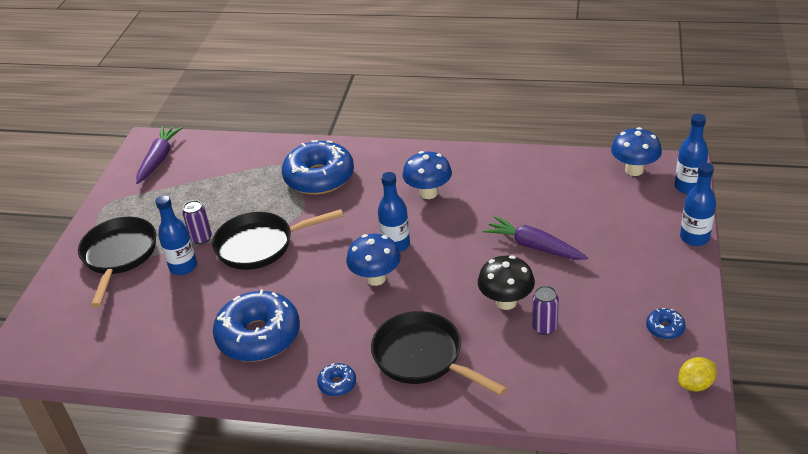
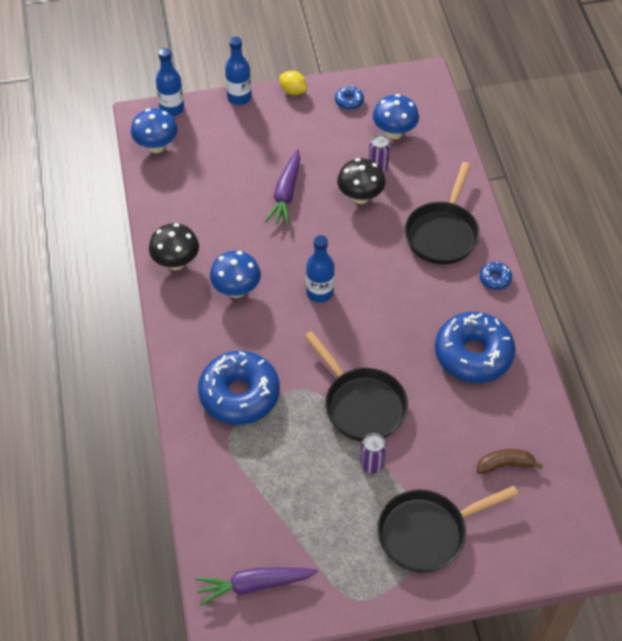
camera: 115 degrees left, 15 degrees up
(134, 323) = (505, 465): none -> brown banana
(183, 267) = (417, 460): blue bottle -> none
(376, 278) = (369, 293): blue mushroom -> blue mushroom (394, 132)
(479, 163) = (176, 262): none -> black mushroom
(695, 384) = (396, 80): yellow lemon -> yellow lemon (293, 91)

